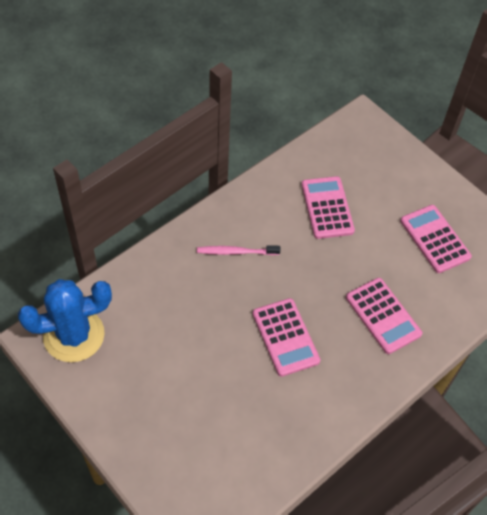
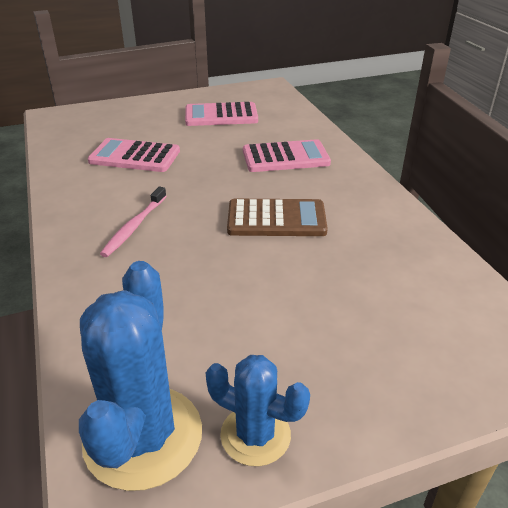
camera: 65 degrees left, 20 degrees down
(90, 385) = (255, 435): none -> blue cactus
(285, 337) = (276, 219): pink calculator -> brown calculator

